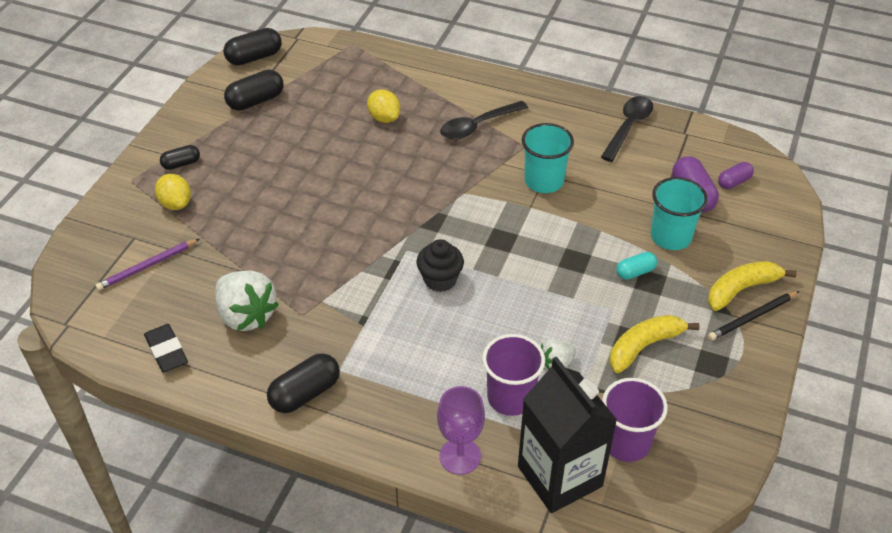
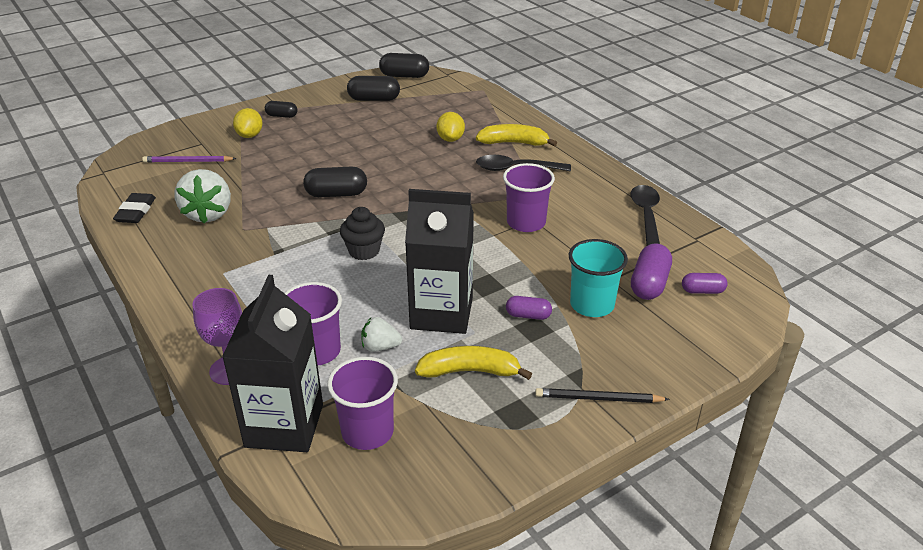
camera: 35 degrees right, 10 degrees down
(305, 393) = (182, 276): black capsule -> black capsule (336, 194)
(544, 181) = (526, 223): turquoise cup -> purple cup
(569, 306) = (441, 313): none -> black carton
(628, 127) = (646, 215): black spoon -> black spoon turned 60 degrees counterclockwise
(635, 272) = (528, 315): turquoise capsule -> purple capsule
(741, 289) = (613, 372): yellow banana -> yellow banana (514, 143)

